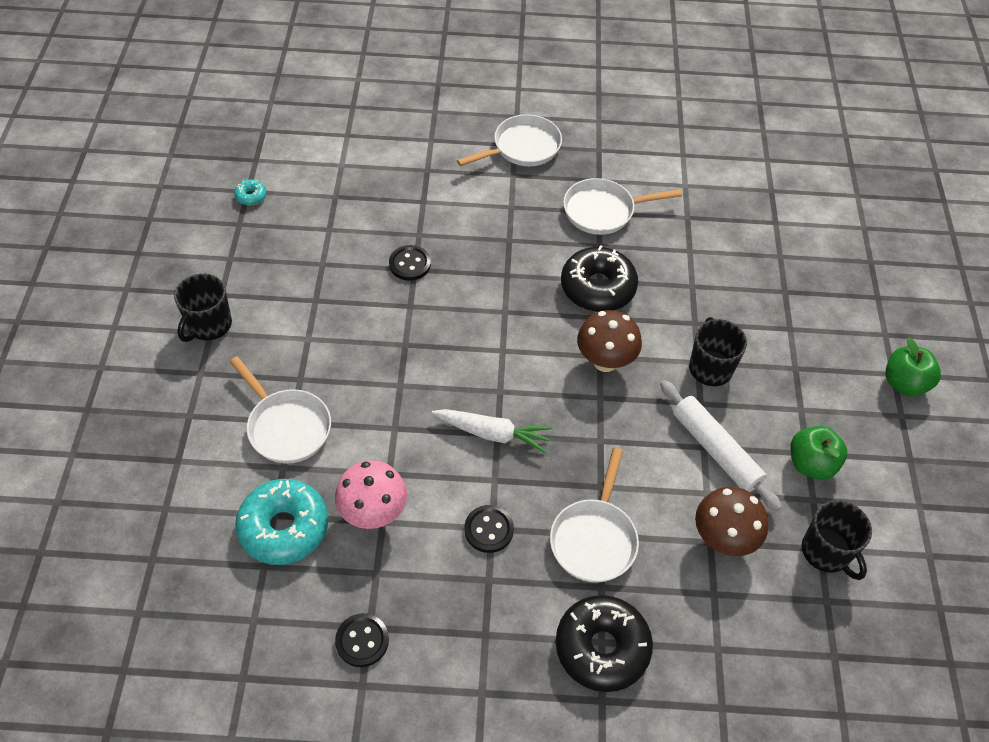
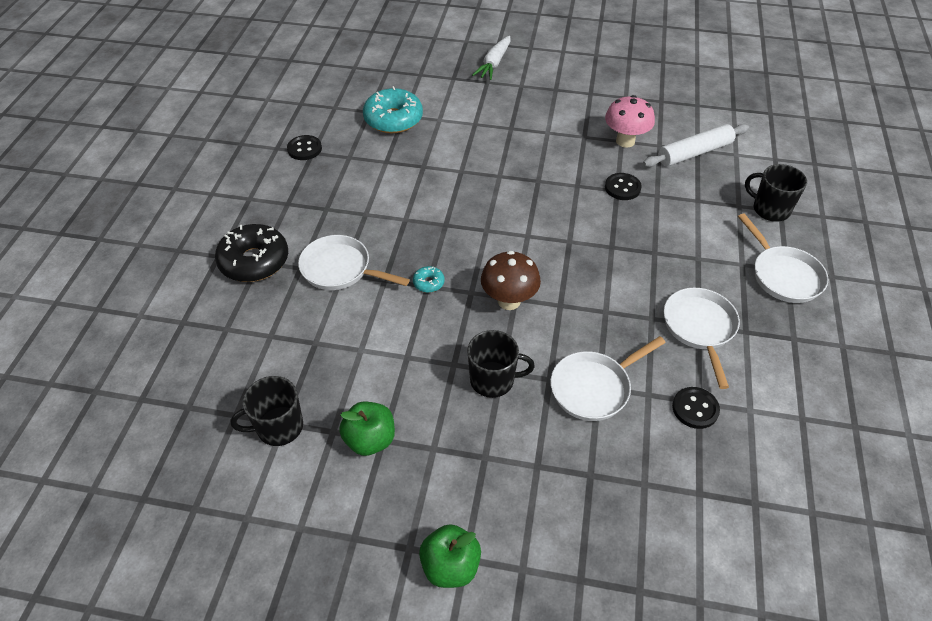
camera: 100 degrees right, 5 degrees down
(209, 325) = (562, 88): black mug -> black mug (770, 209)
(251, 196) = (691, 106): turquoise donut -> turquoise donut (428, 283)
(286, 426) = (471, 121): white pan -> white pan (594, 387)
(373, 513) = (393, 157): pink mushroom -> pink mushroom (625, 141)
(489, 530) = (365, 212): black button -> black button (695, 409)
(493, 433) = (446, 222): white carrot -> white carrot (494, 64)
(597, 287) = (596, 308): black donut -> none
(715, 450) = (401, 365): white rolling pin -> white rolling pin (694, 153)
(723, 539) = (314, 352): brown mushroom -> none

